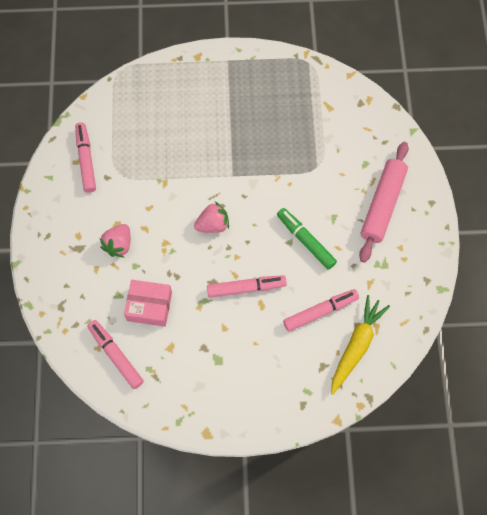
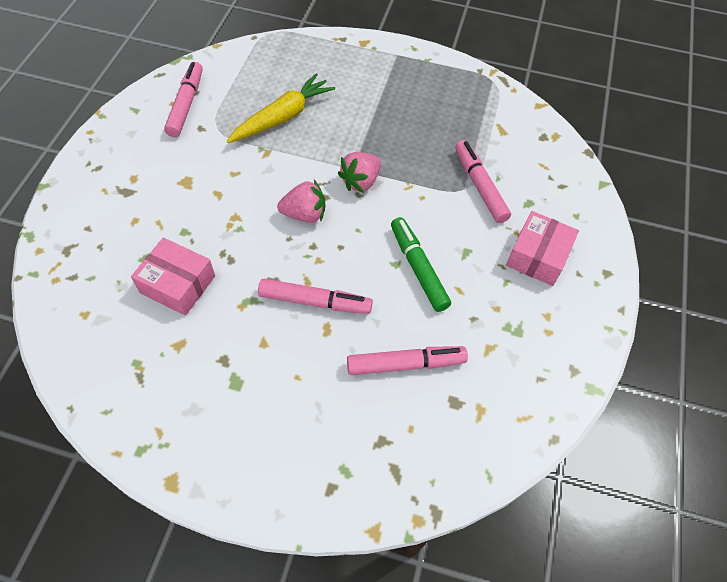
camera: 15 degrees right, 10 degrees down
(115, 355) = (102, 331): pink marker -> pink marker (479, 186)
(119, 245) = (176, 202): pink strawberry -> pink strawberry (360, 181)
(356, 346) = (442, 428): yellow carrot -> yellow carrot (282, 117)
(382, 205) = (537, 256): pink rolling pin -> pink box

